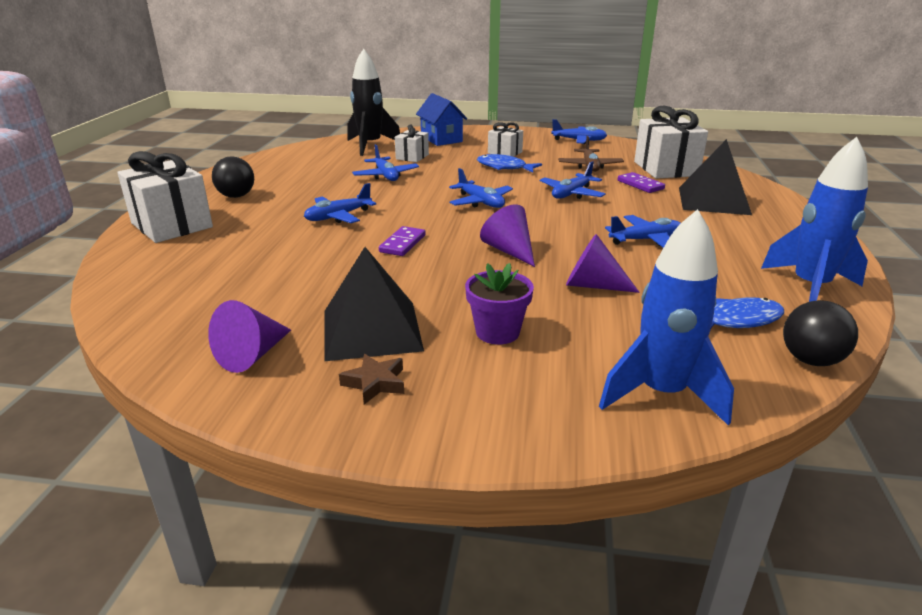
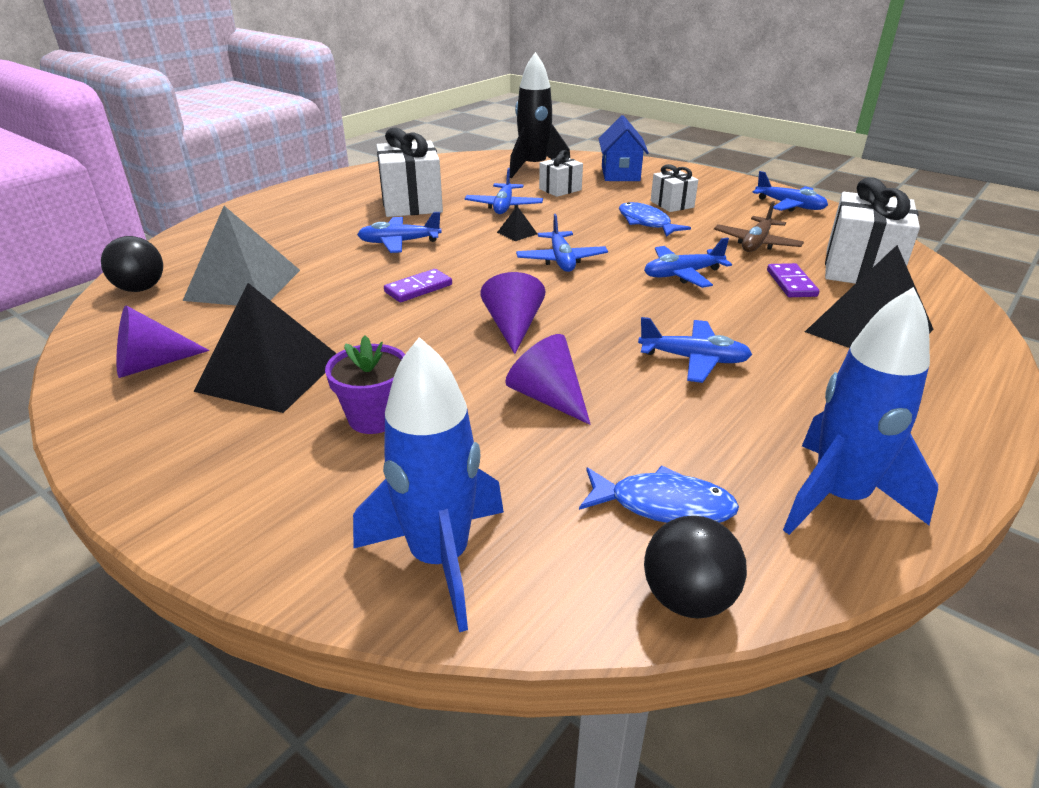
camera: 30 degrees right, 5 degrees up
(171, 225) = (255, 217): white gift -> white gift (411, 203)
(236, 196) = (341, 199): black ball -> black ball (141, 289)
(244, 276) = (243, 284): none -> grey pyramid
(375, 383) = (202, 429): brown star -> none
(422, 191) = (517, 233): none -> black pyramid

